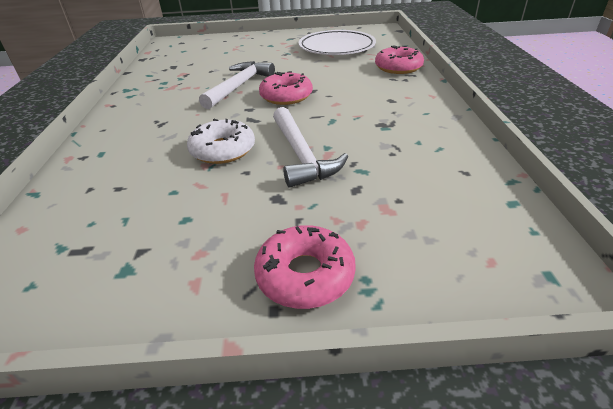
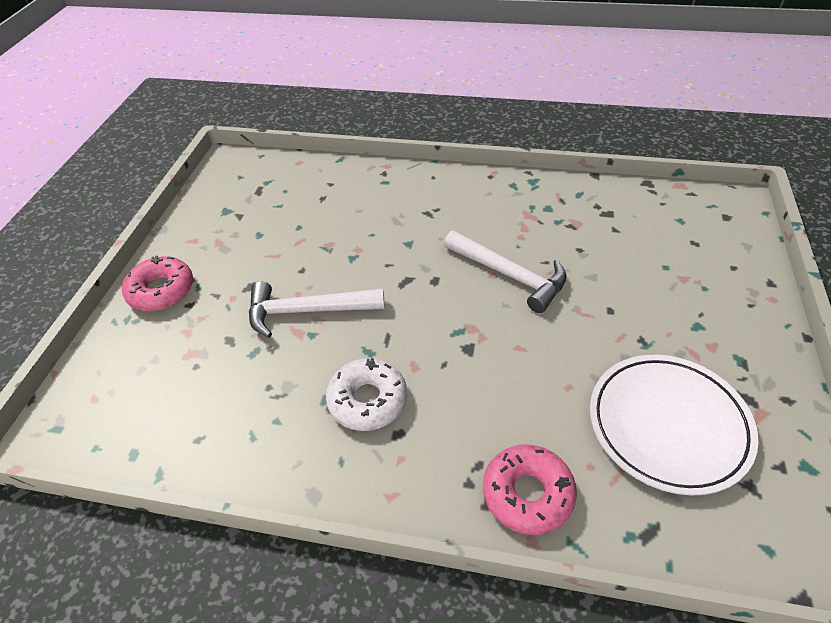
camera: 105 degrees right, 10 degrees up
(223, 150) = (349, 256): white donut -> white donut (368, 400)
(286, 96) = (458, 318): pink donut -> none

